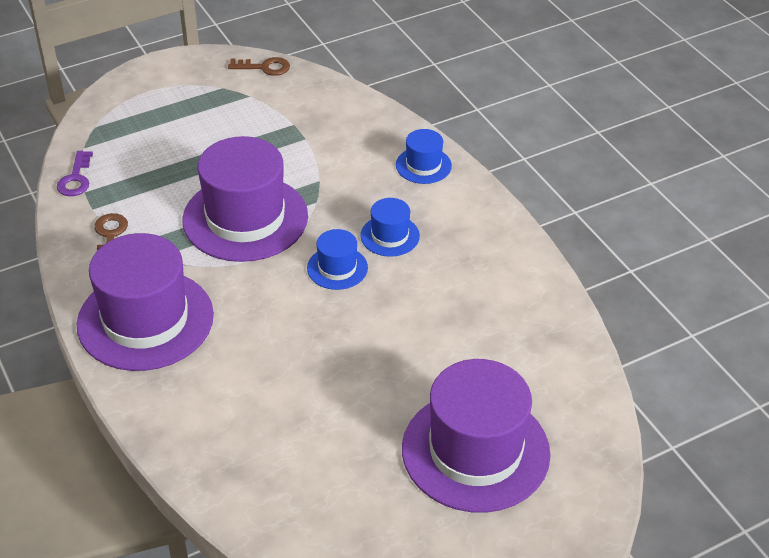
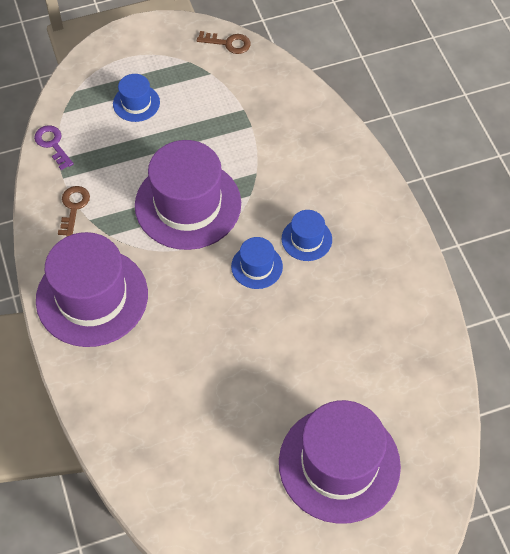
camera: 10 degrees right, 15 degrees up
(76, 178) = (53, 144): purple key -> purple key turned 135 degrees clockwise
(423, 165) = (348, 168): blue hat -> blue hat (136, 103)

